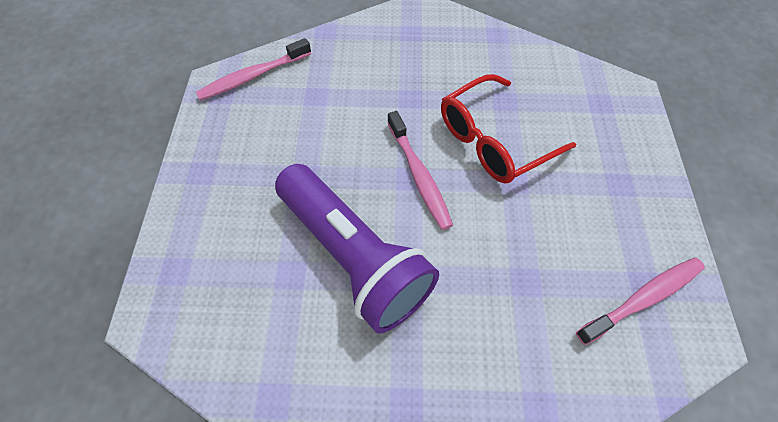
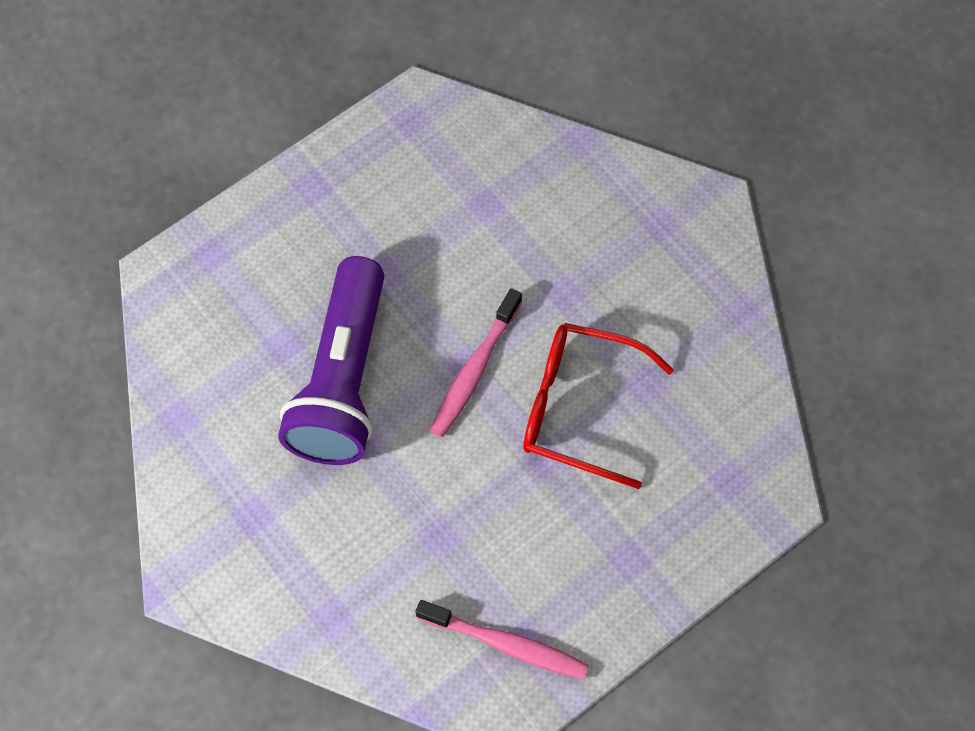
camera: 50 degrees right, 5 degrees up
(253, 76) = (456, 127): pink toothbrush -> none

